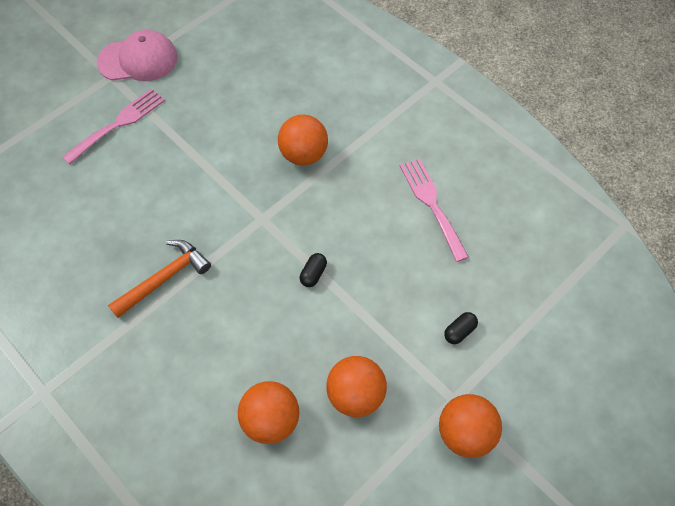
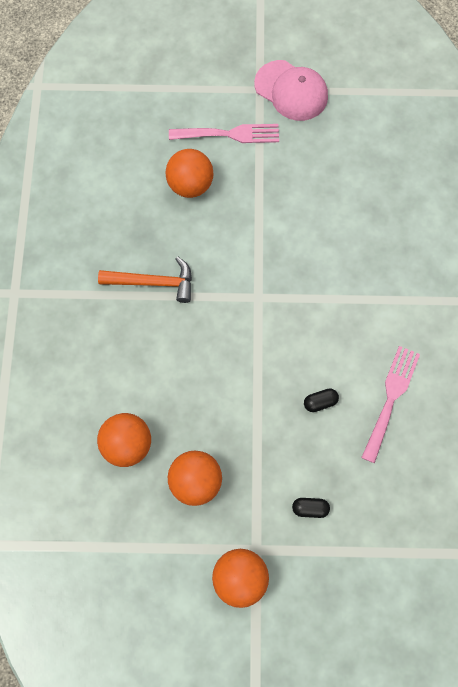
camera: 45 degrees right, 10 degrees up
(304, 154) = (336, 274): orange ball -> orange ball (190, 185)
(313, 274) = (252, 371): black capsule -> black capsule (320, 402)

